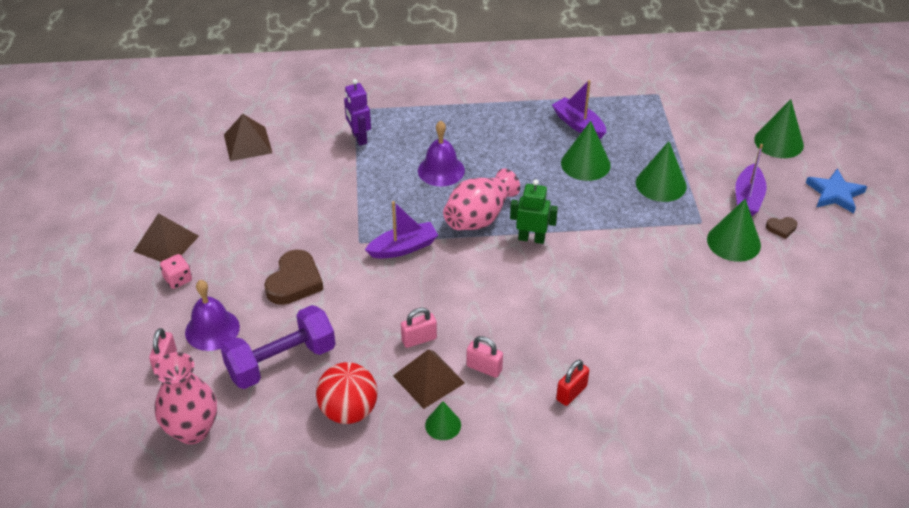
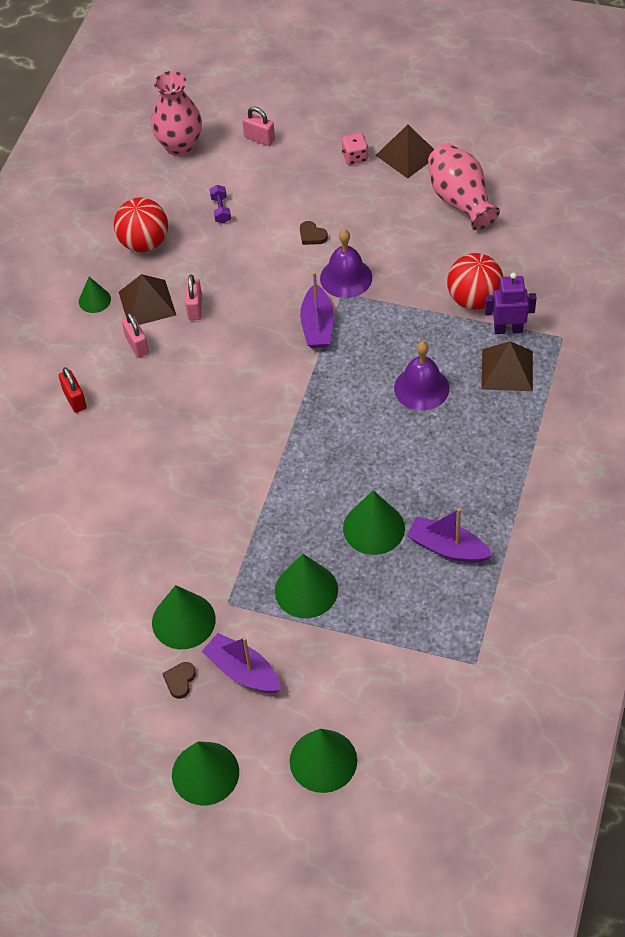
camera: 115 degrees right, 10 degrees up
(212, 329) = (282, 171): purple bell -> purple bell (346, 278)
(248, 143) = (535, 234): brown pyramid -> brown pyramid (507, 370)
(281, 361) = (221, 210): purple dumbbell -> purple dumbbell, size x0.41
(294, 282) = (312, 235): brown heart -> brown heart, size x0.49
(334, 162) = (474, 299): none -> red ball
(479, 217) = (331, 400): pink vase -> pink vase (460, 200)
(484, 368) = (137, 345): pink padlock -> pink padlock turned 75 degrees counterclockwise
(531, 238) = (279, 435): green robot -> none
(578, 125) = (447, 548): purple boat -> purple boat turned 135 degrees counterclockwise
(835, 194) = (205, 773): blue star -> green cone

